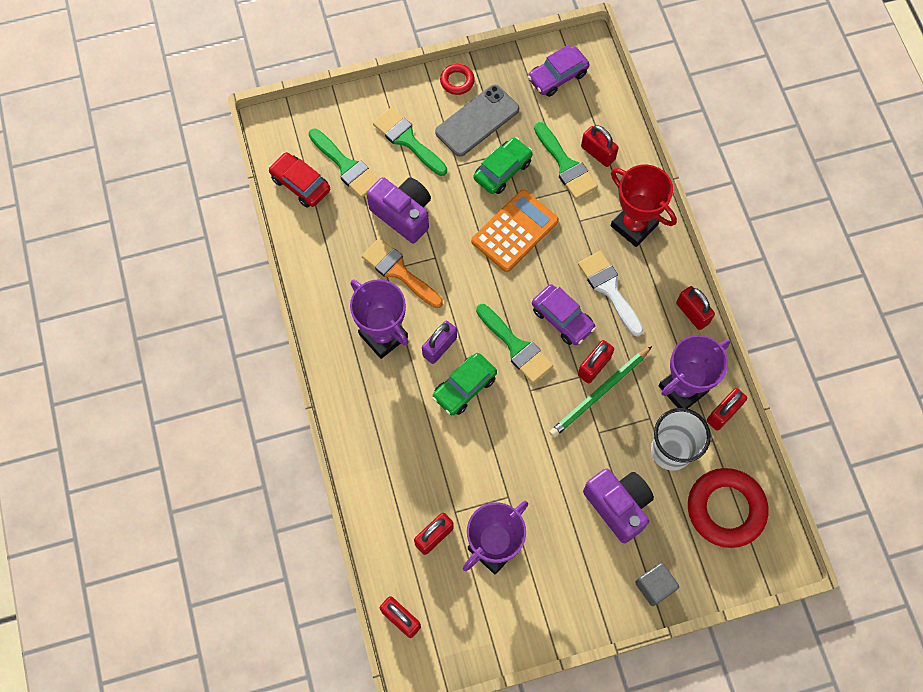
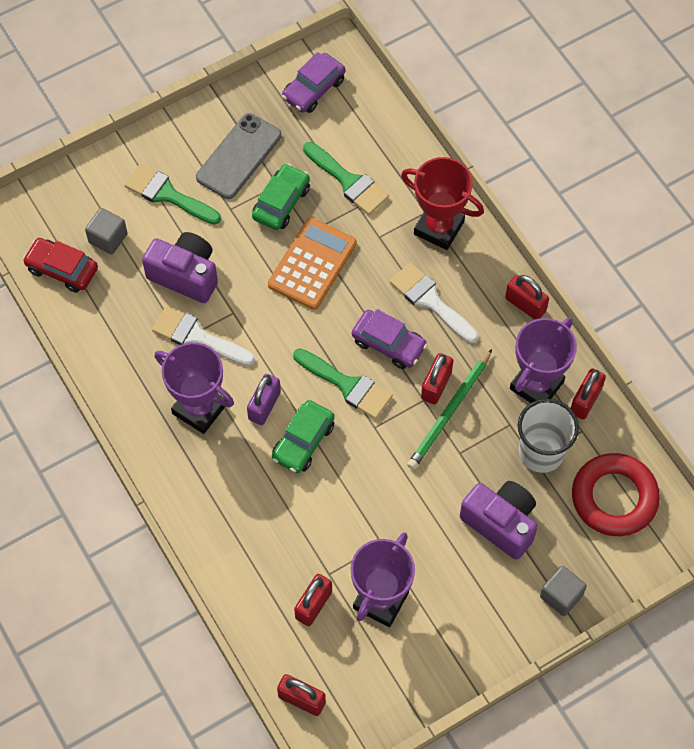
camera: 15 degrees left, 5 degrees down
(346, 166) = (108, 238): green brush -> grey cube
(398, 271) = (197, 337): orange brush -> white brush
(457, 81) = (205, 119): red ring -> none
(598, 153) = (379, 161): red padlock -> none

